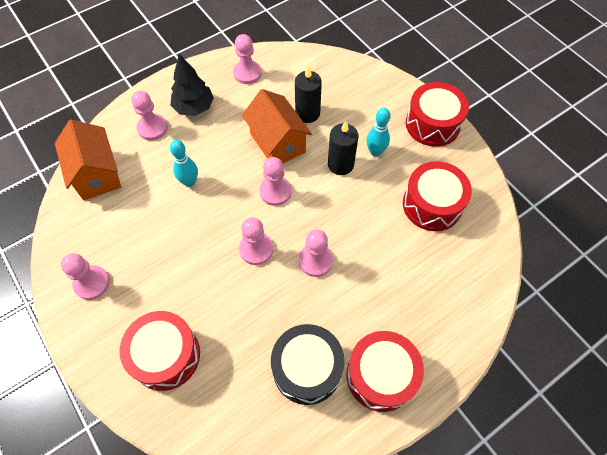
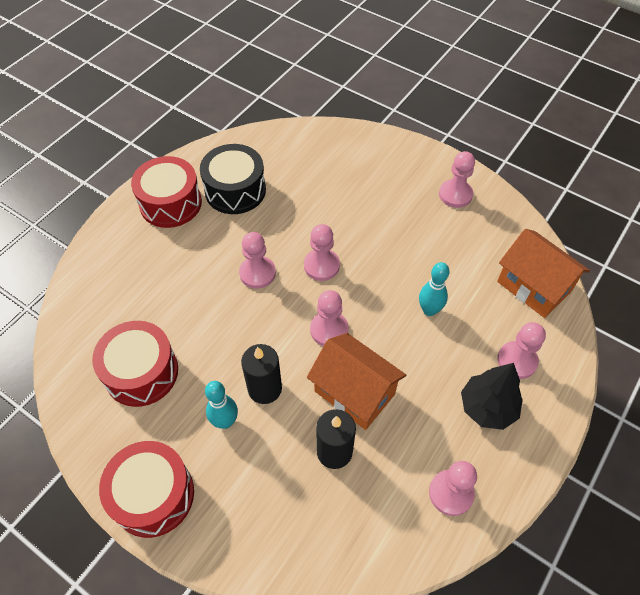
camera: 160 degrees right, 5 degrees down
(166, 355) = (356, 167): red drum -> none

